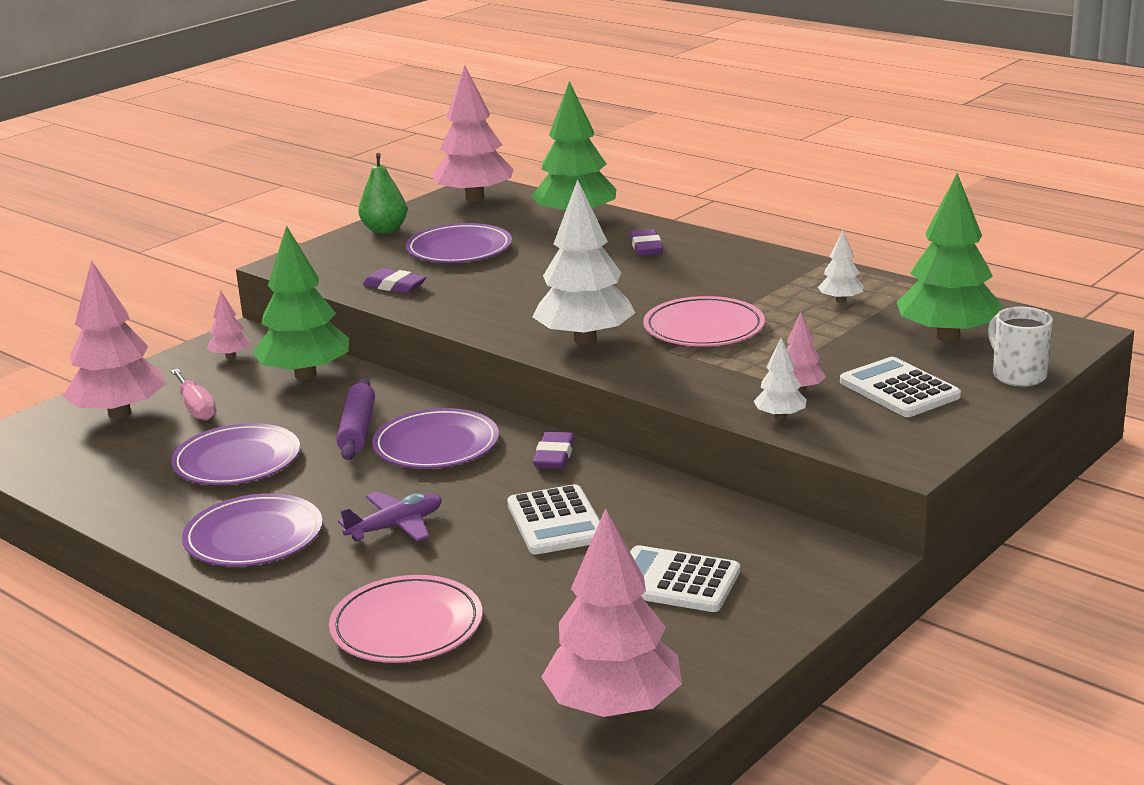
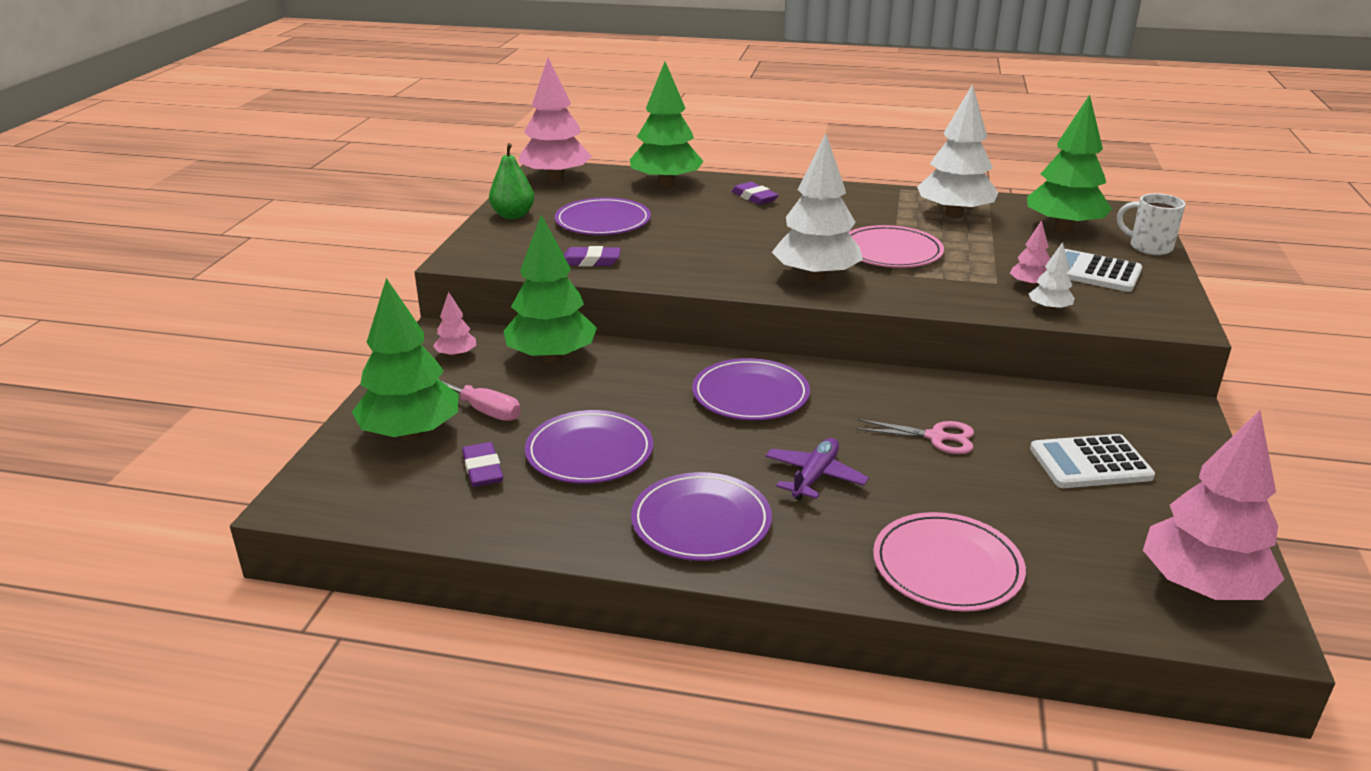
camera: 30 degrees left, 5 degrees up
(120, 413) = (411, 434): pink tree -> green tree
(357, 430) = (664, 397): purple rolling pin -> none
(554, 456) = (858, 381): purple eraser -> purple eraser (482, 469)
(556, 522) = (936, 437): white calculator -> pink scissors
(840, 300) = (954, 214): white tree -> white tree, size x2.15

